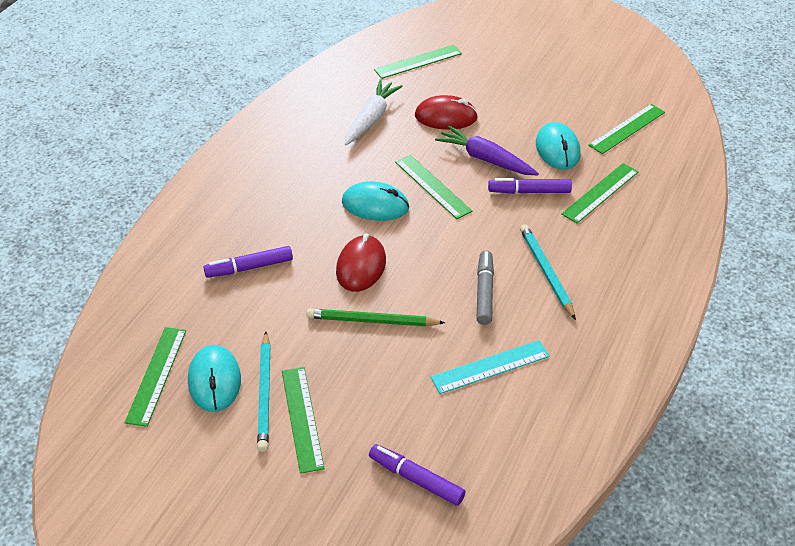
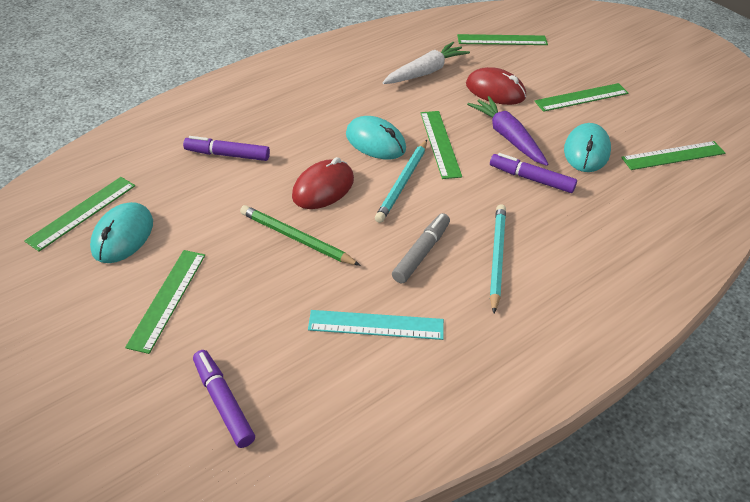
camera: 25 degrees right, 0 degrees up
(264, 393) = (154, 263): turquoise pencil -> turquoise pencil (402, 183)
(600, 193) = (605, 204): green ruler -> green ruler (581, 97)

